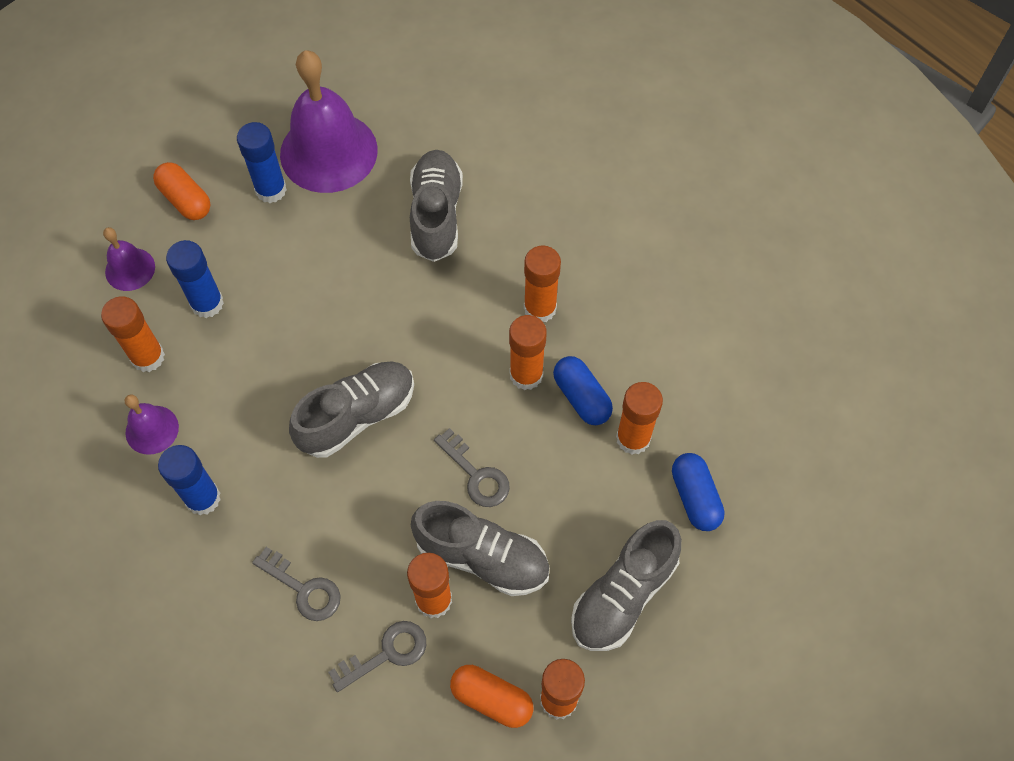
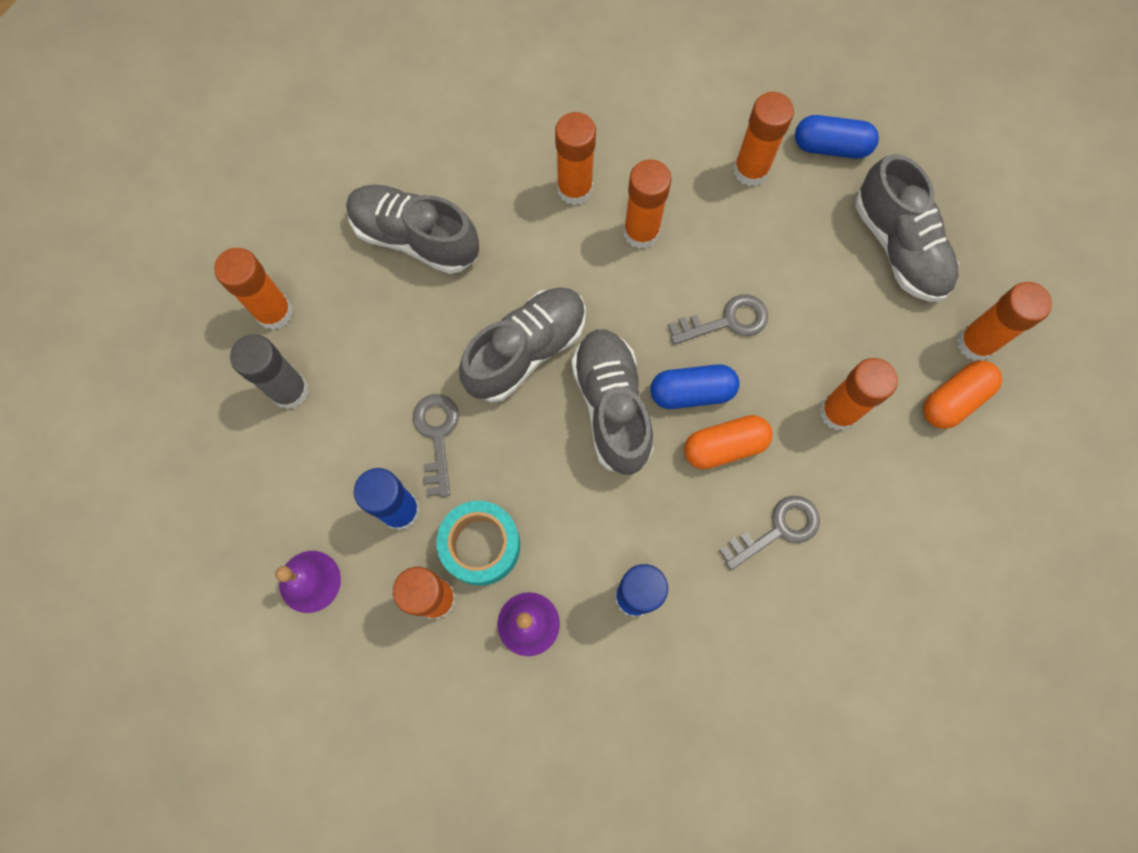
camera: 65 degrees left, 10 degrees up
(185, 200) = (250, 487): orange capsule -> orange capsule (724, 446)
(201, 370) = (481, 545): none -> turquoise tape
(271, 190) = (290, 390): blue glue stick -> grey glue stick
(328, 152) = (274, 312): purple bell -> orange glue stick
(387, 653) = (874, 476): grey key -> grey key (437, 436)
(482, 557) = (813, 351): grey shoe -> grey shoe (526, 351)
(581, 397) = (688, 194): blue capsule -> blue capsule (692, 392)

